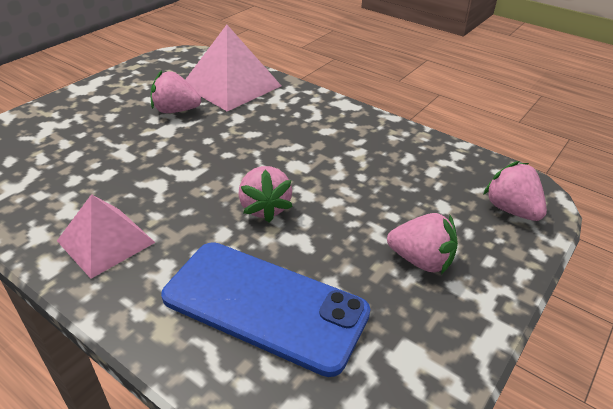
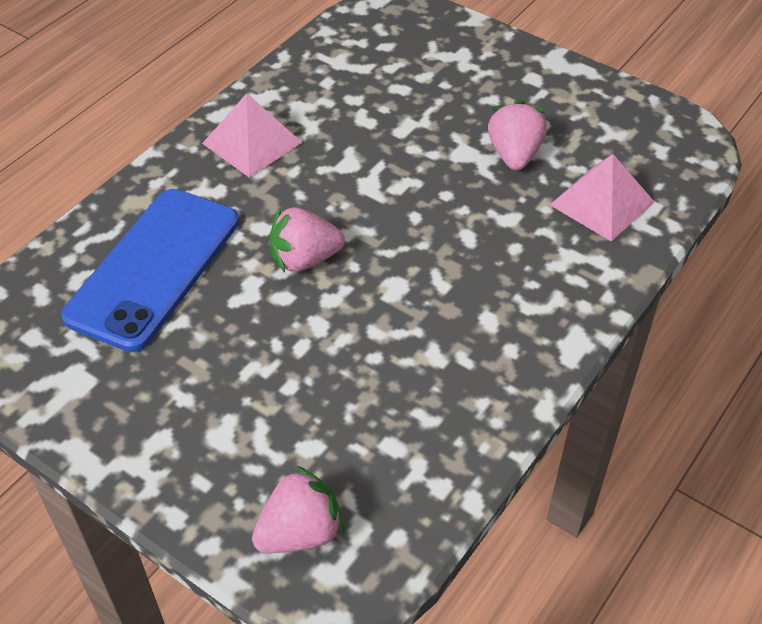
camera: 90 degrees right, 10 degrees up
(231, 85) = (601, 203): pink pyramid -> pink pyramid, size x0.66
(421, 260) = (205, 407): pink strawberry -> none

